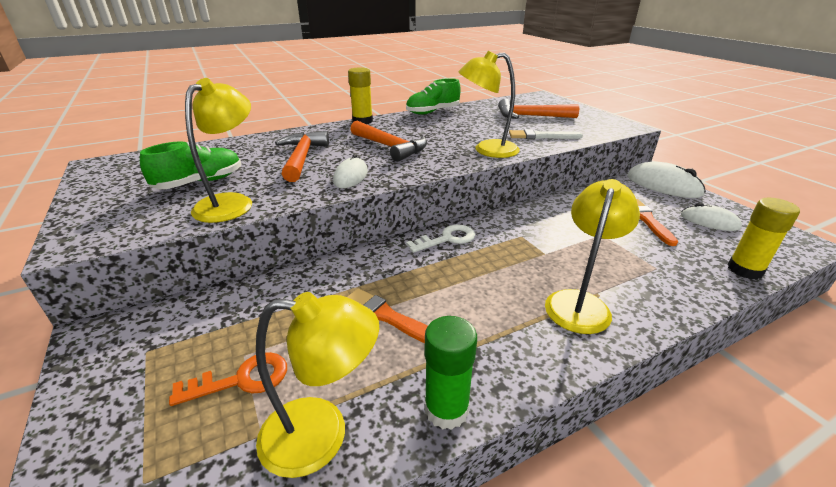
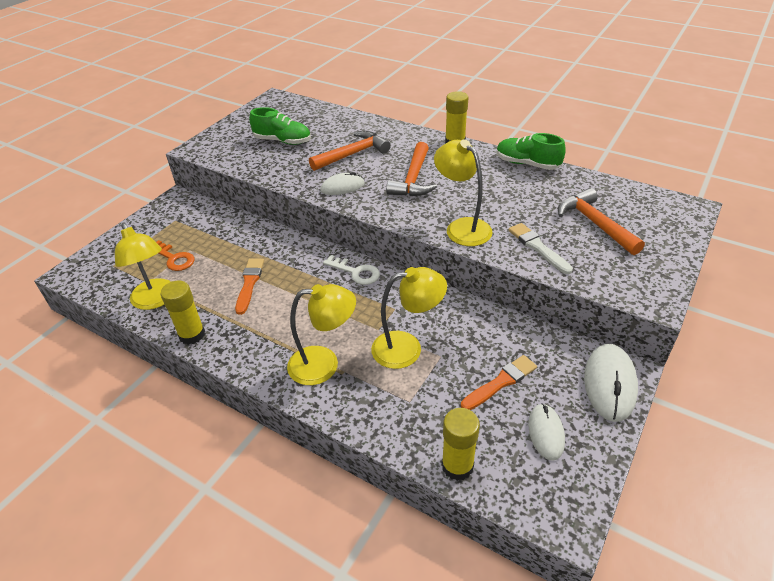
camera: 60 degrees right, 10 degrees up
(232, 202) = (268, 165): yellow lamp -> yellow lamp (407, 348)
(446, 409) = (192, 334): green glue stick -> yellow glue stick

